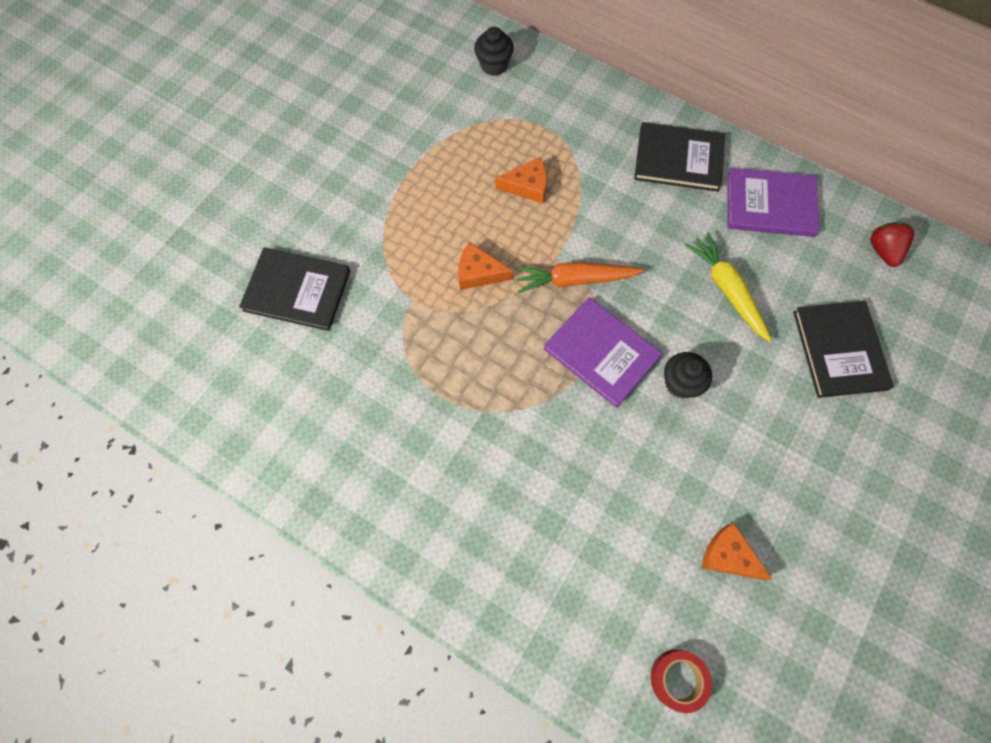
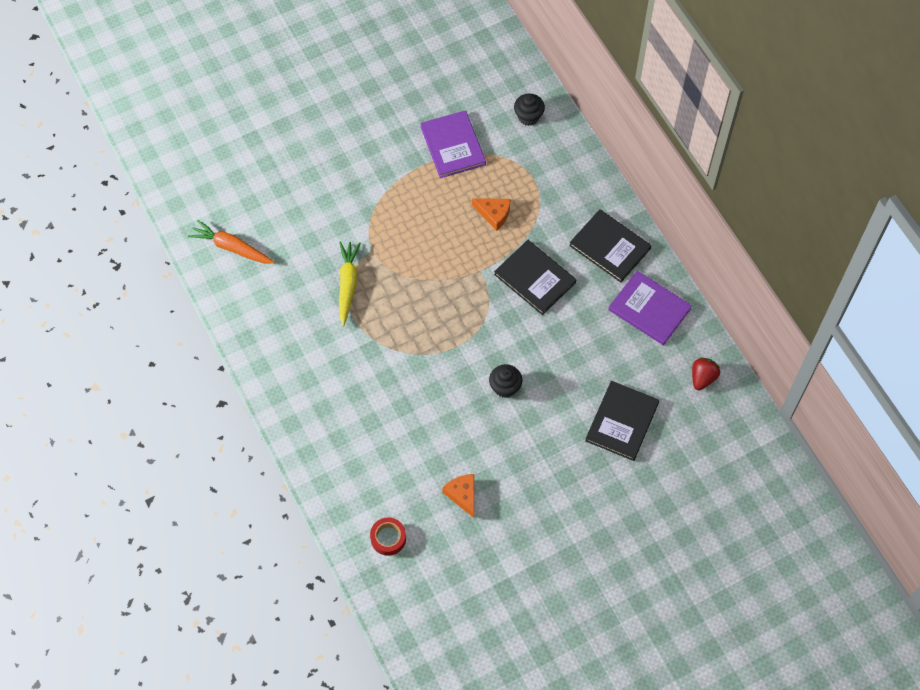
camera: 30 degrees right, 5 degrees down
(297, 290) = (305, 208): black book -> black book (535, 278)
(478, 273) = (424, 255): orange cheese -> none
(575, 280) = (483, 291): orange carrot -> orange carrot (232, 247)
(601, 353) = (468, 344): purple book -> purple book (453, 146)
(727, 290) = (577, 348): yellow carrot -> yellow carrot (347, 284)

